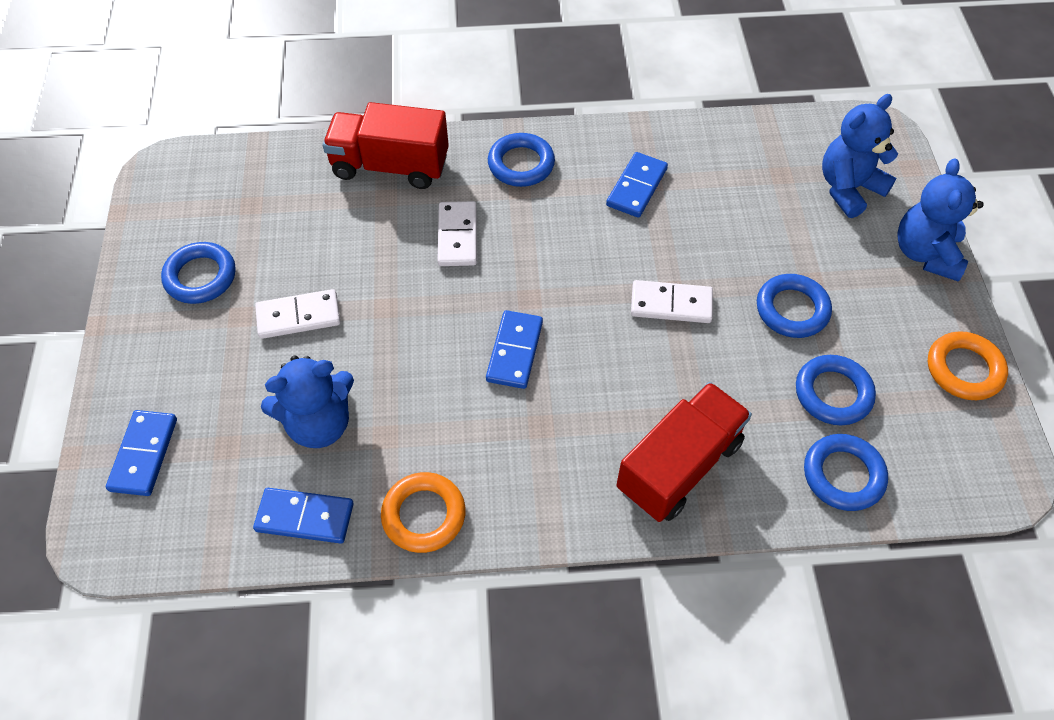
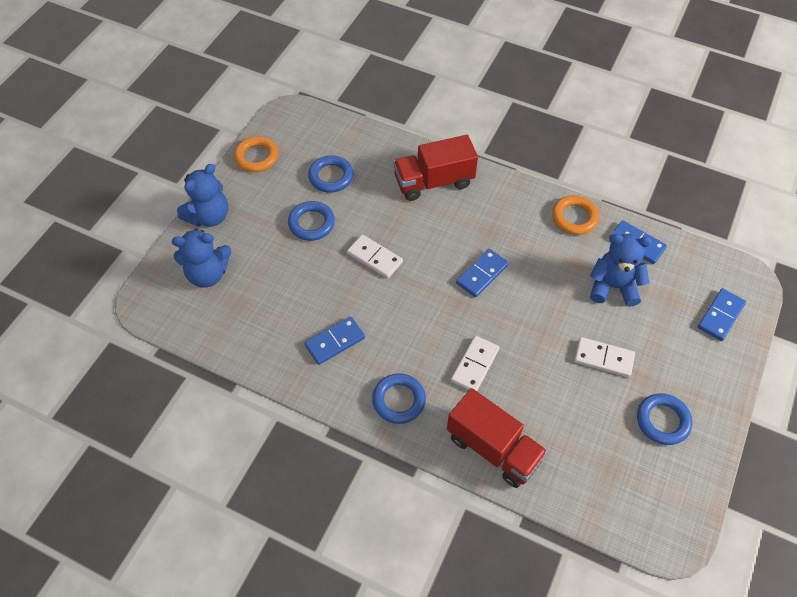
camera: 150 degrees left, 0 degrees up
(843, 475) = (360, 144): blue ring -> none

